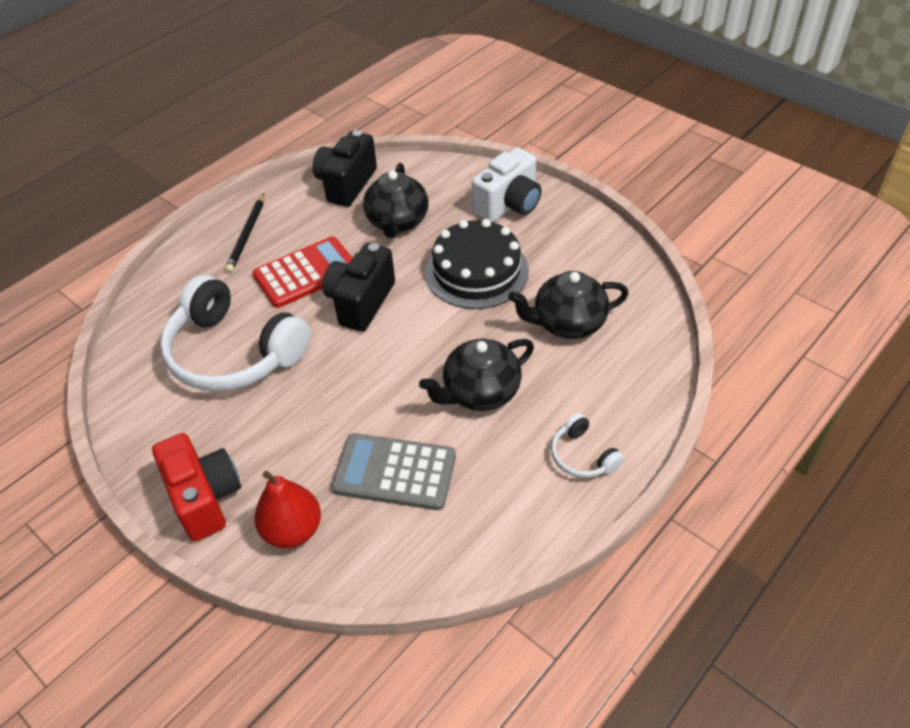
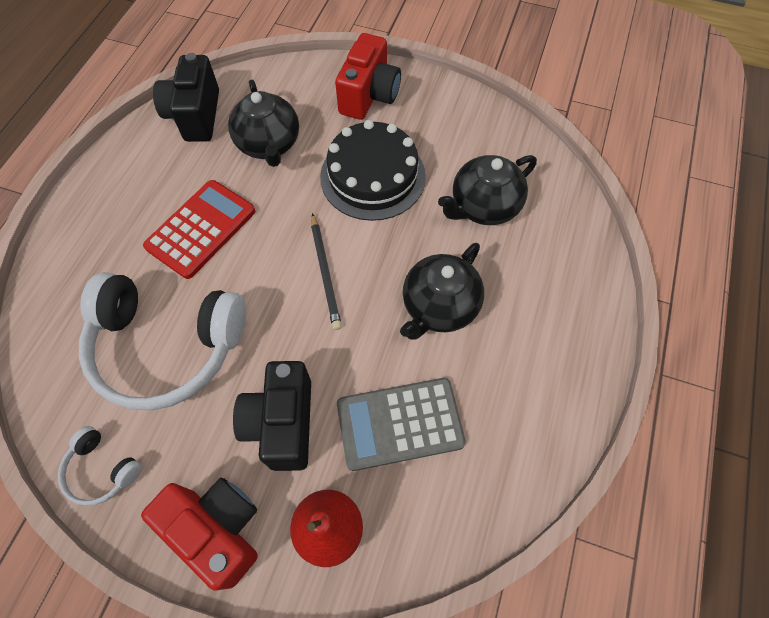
camera: 25 degrees left, 15 degrees up
(247, 235) = (115, 203): black pencil -> black pencil (325, 273)
(361, 302) = (275, 245): black camera -> black camera (282, 423)
(509, 204) = (369, 96): white camera -> red camera
(582, 456) = (563, 341): white headphones -> white headphones (102, 470)

